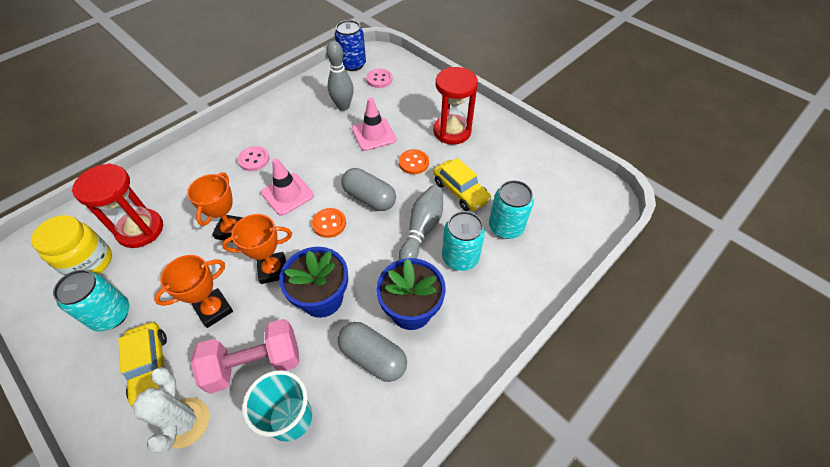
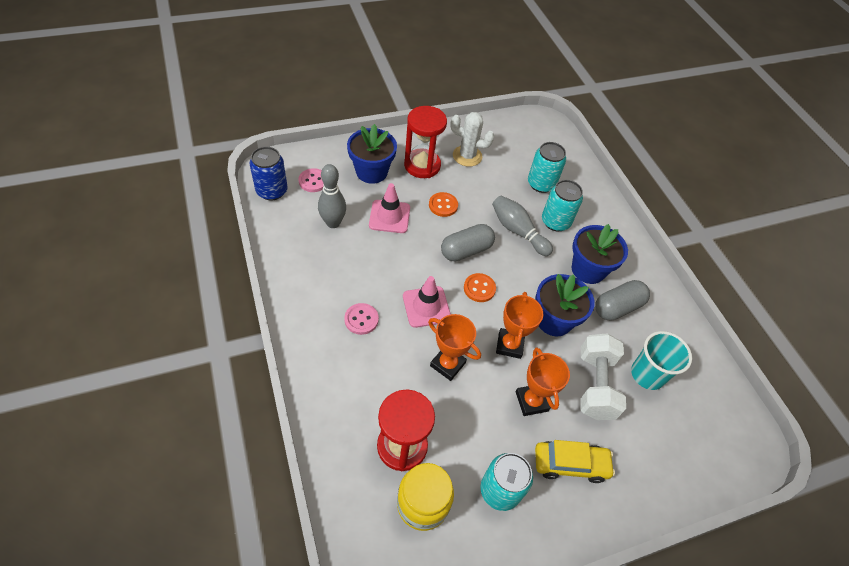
camera: 70 degrees left, 0 degrees up
(185, 422) = (629, 447): white cactus -> white cactus (467, 156)
(254, 364) = (595, 385): pink dumbbell -> white dumbbell
(417, 105) = (371, 172): none -> blue flower pot
(460, 191) = (492, 191): yellow car -> none

